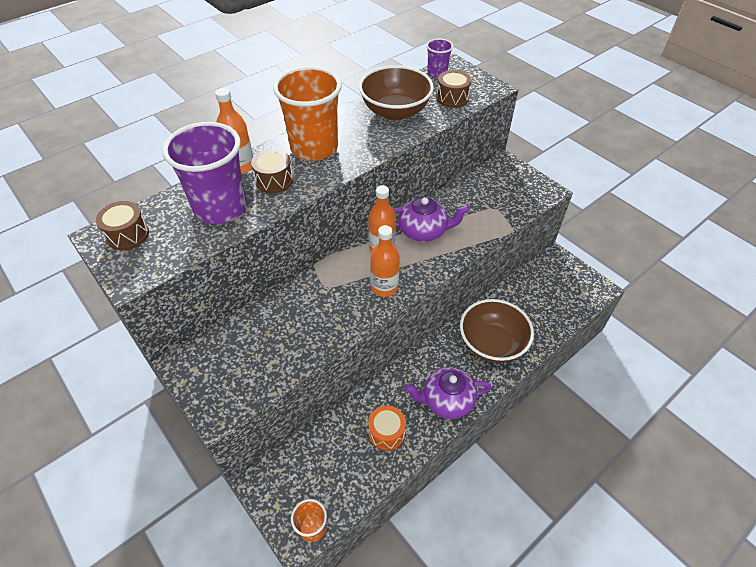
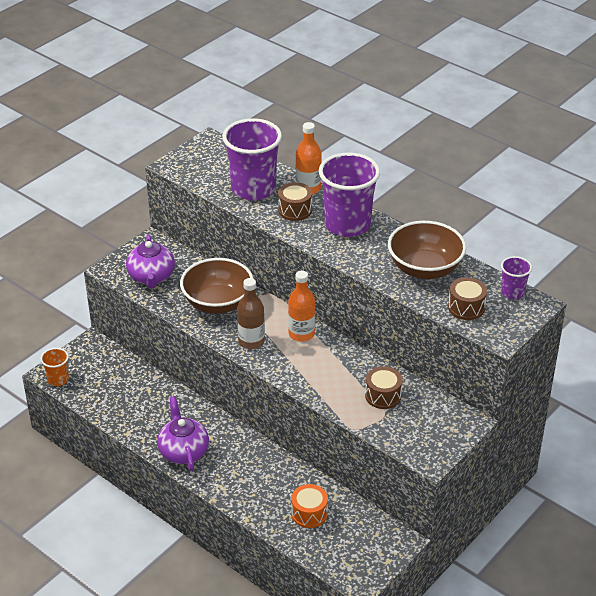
camera: 80 degrees right, 10 degrees down
(127, 235) = (213, 152): brown drum -> brown drum (383, 396)
(314, 148) = (347, 225): orange cup -> purple cup
(384, 287) = (251, 341): orange bottle -> brown bottle
(386, 432) = (145, 412): orange drum -> orange drum (309, 513)
(423, 231) = (332, 361): purple teapot -> purple teapot (151, 277)
(492, 344) = (257, 482): brown bowl -> brown bowl (218, 303)

